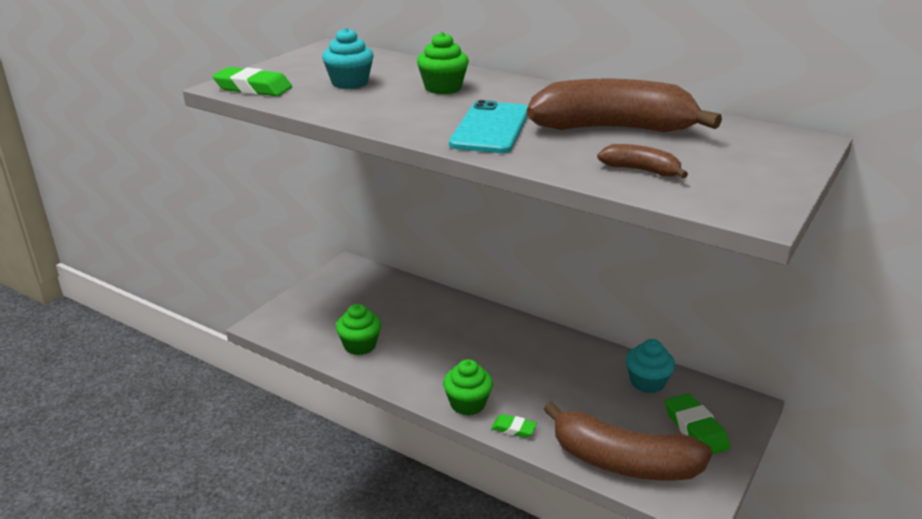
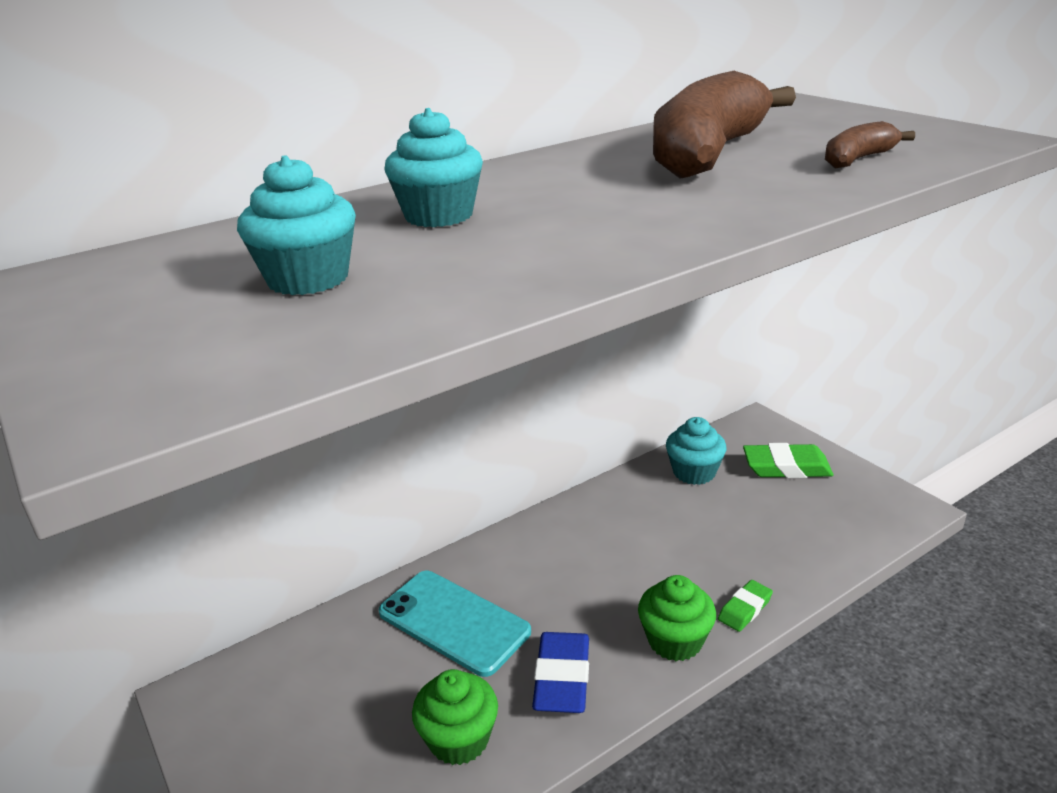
camera: 65 degrees left, 0 degrees up
(253, 88) = (187, 382): green eraser -> none
(415, 368) = (562, 678): none -> blue eraser
(443, 88) = (439, 216): green cupcake -> turquoise cupcake
(490, 128) = (657, 207): turquoise phone -> turquoise phone (453, 622)
(623, 462) = (830, 535): brown banana -> none

